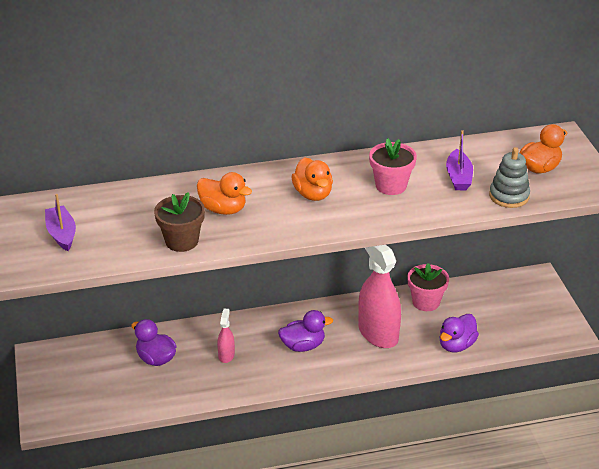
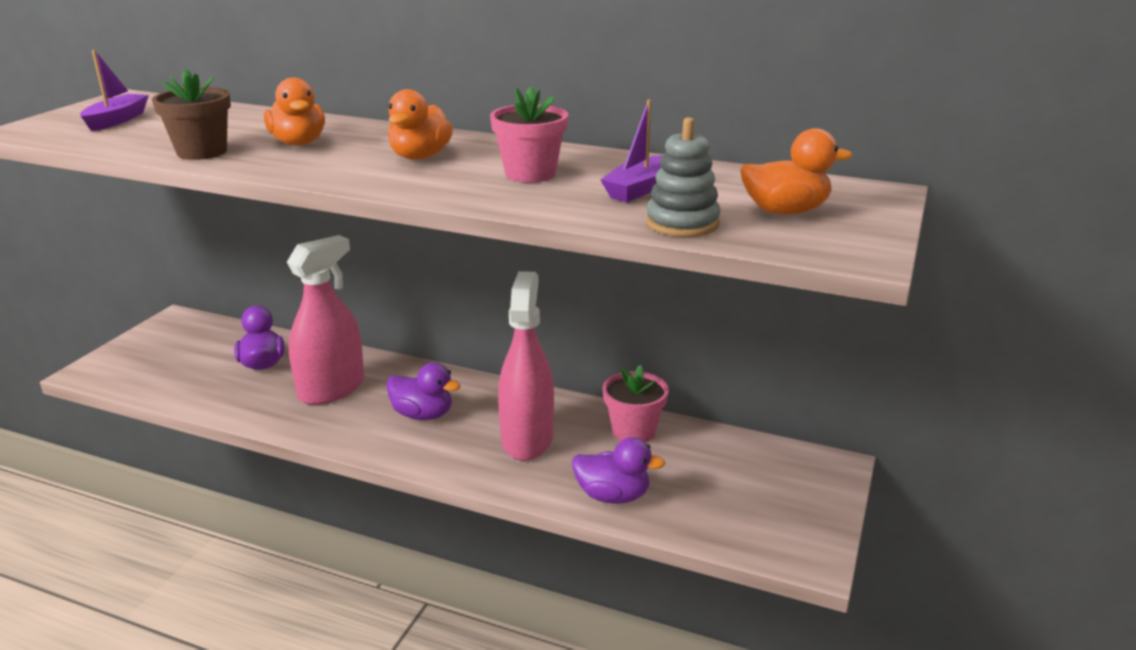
camera: 35 degrees right, 10 degrees down
(226, 355) = (331, 389): pink spray bottle -> pink spray bottle, size x2.14
(456, 345) = (612, 496): purple duck -> purple duck turned 150 degrees counterclockwise

